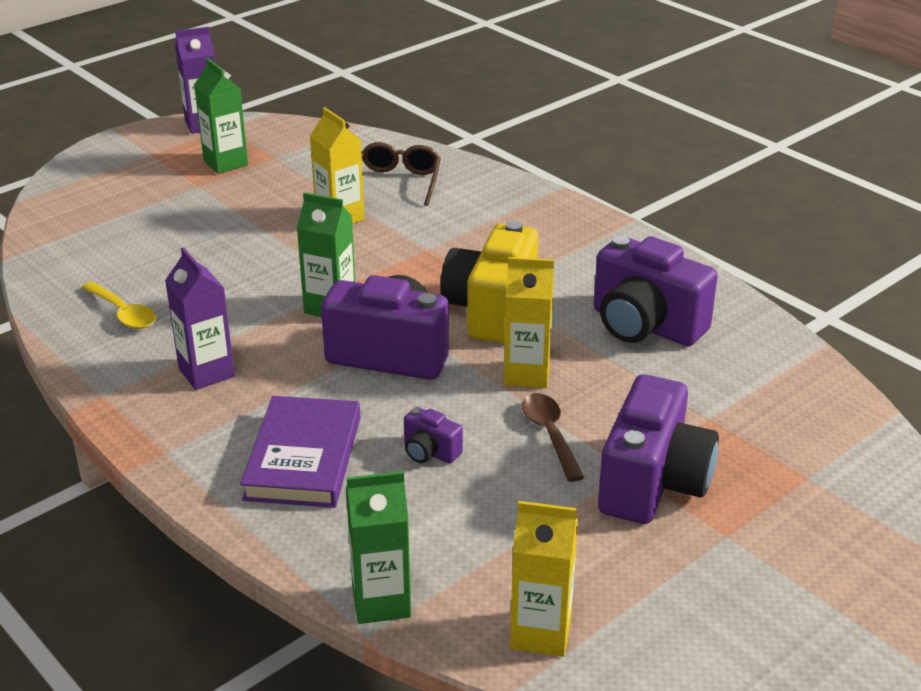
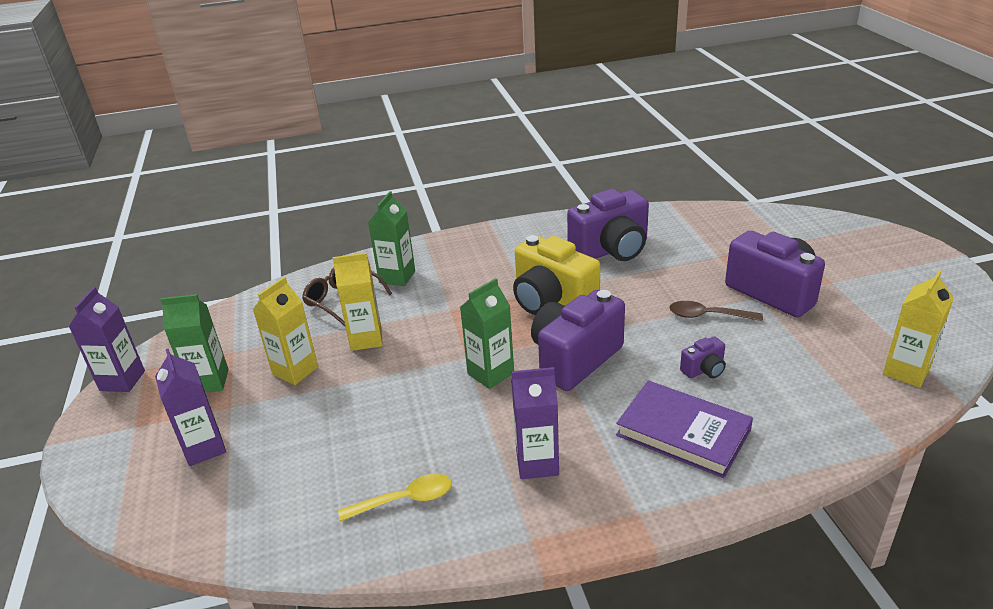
camera: 60 degrees left, 0 degrees up
(140, 194) = (204, 448): none -> purple carton
(381, 602) = (862, 432): green carton -> green carton (397, 277)
(527, 374) = (636, 307): yellow carton -> yellow carton (295, 371)

